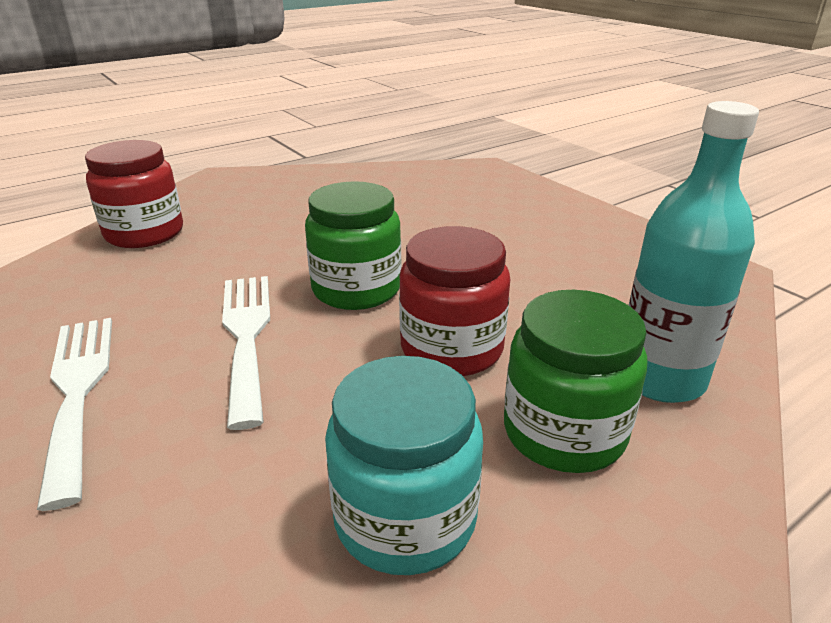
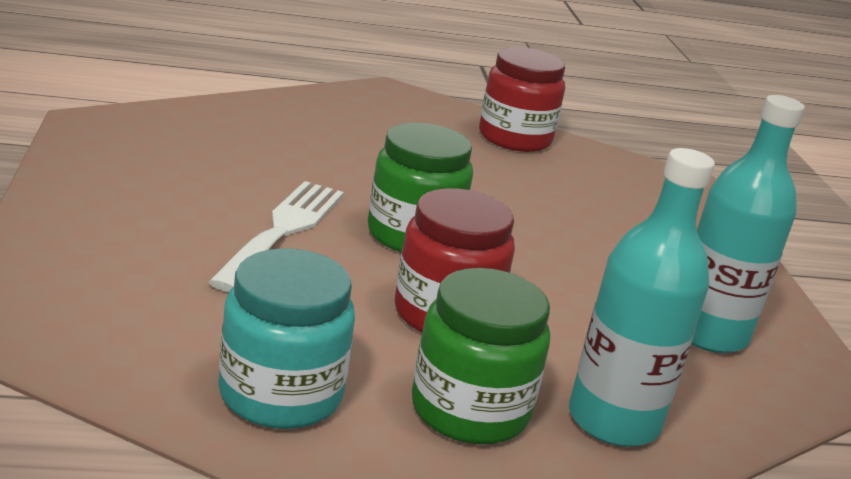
camera: 25 degrees right, 5 degrees down
(78, 391) = (128, 213): white fork -> none
(144, 233) = (274, 116): red jar -> red jar (514, 138)
(626, 271) = (708, 333): none -> turquoise bottle

